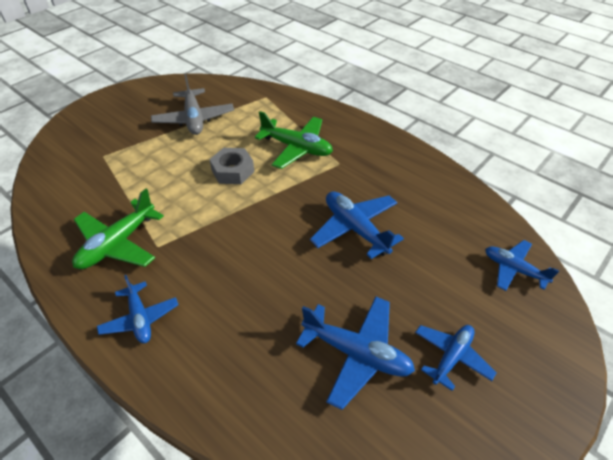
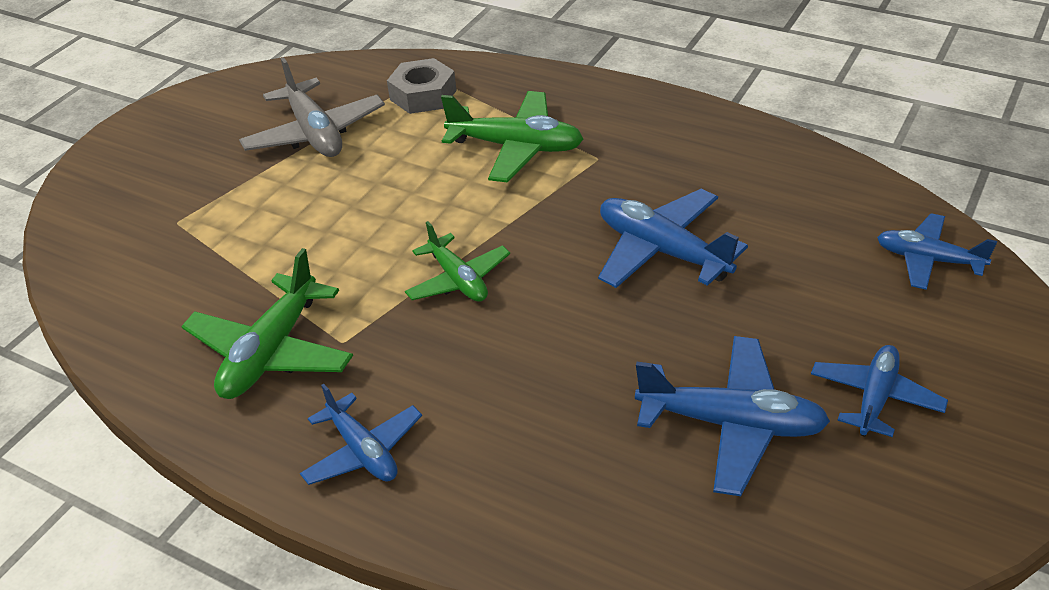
camera: 10 degrees left, 5 degrees down
(232, 171) = (421, 203): grey nut -> grey nut (423, 95)
(234, 222) = (458, 280): none -> green plane

